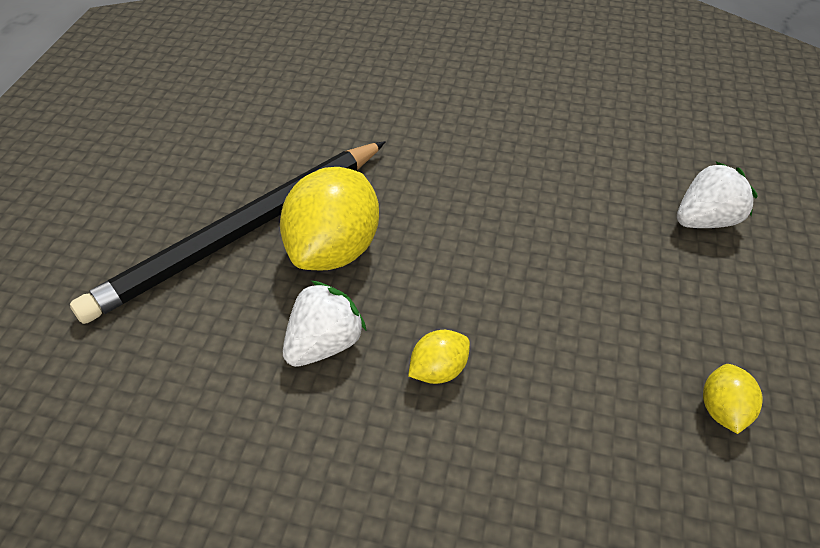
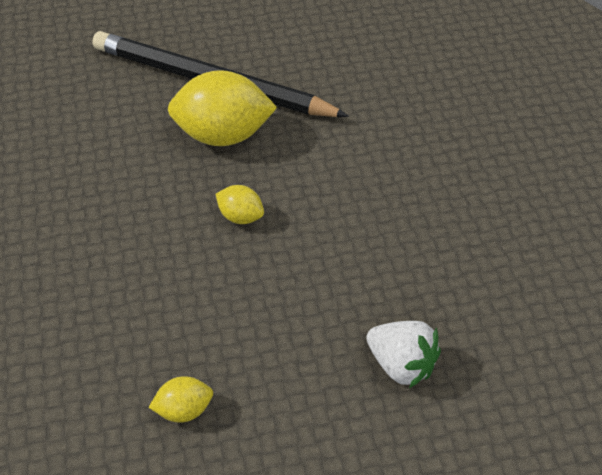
camera: 65 degrees right, 0 degrees up
(324, 343) = (136, 163): white strawberry -> none
(438, 370) = (142, 229): yellow lemon -> yellow lemon (240, 217)

